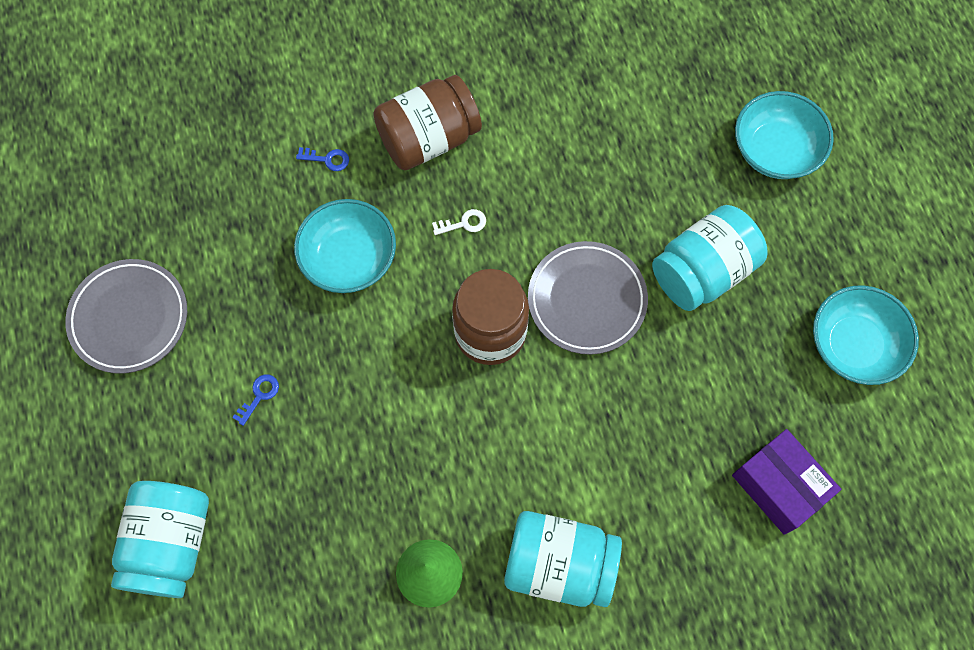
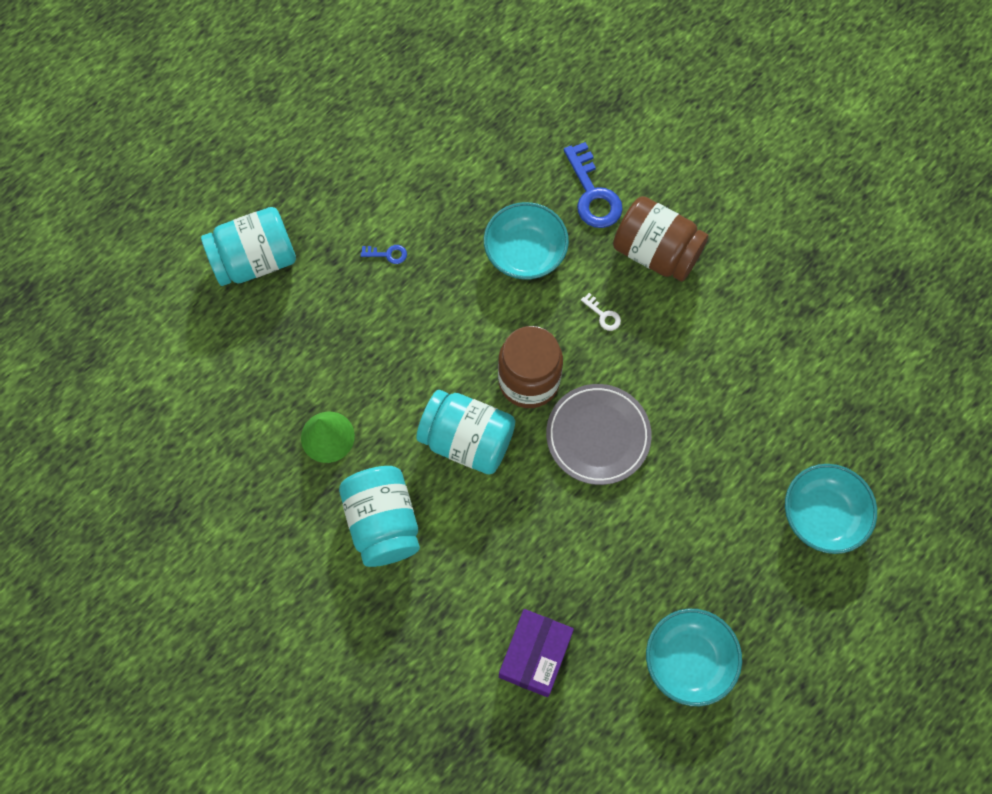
camera: 60 degrees right, 0 degrees up
(129, 318) = (393, 140): grey plate -> none
(327, 159) = (593, 194): blue key -> blue key, size x2.14
(702, 271) = (677, 510): turquoise jar -> turquoise jar (467, 440)

